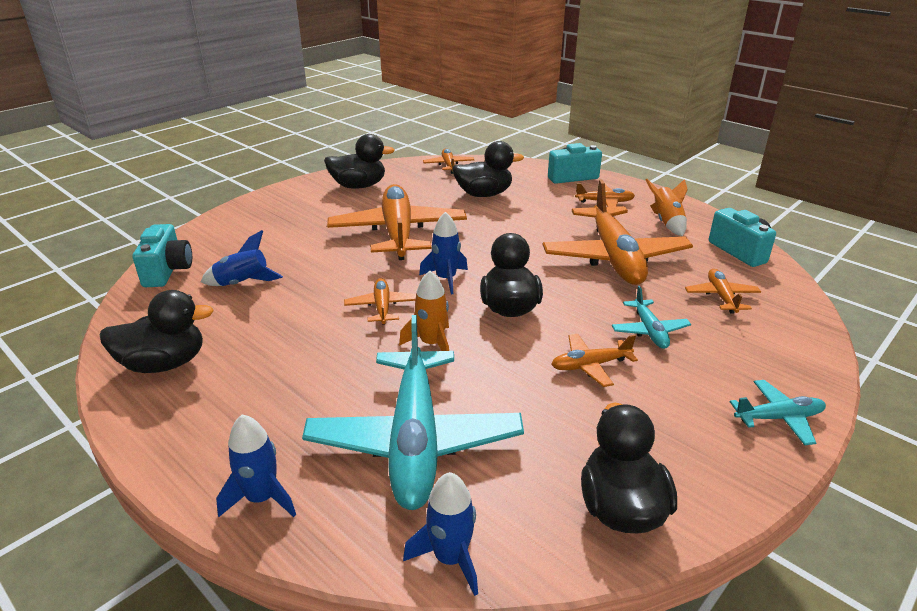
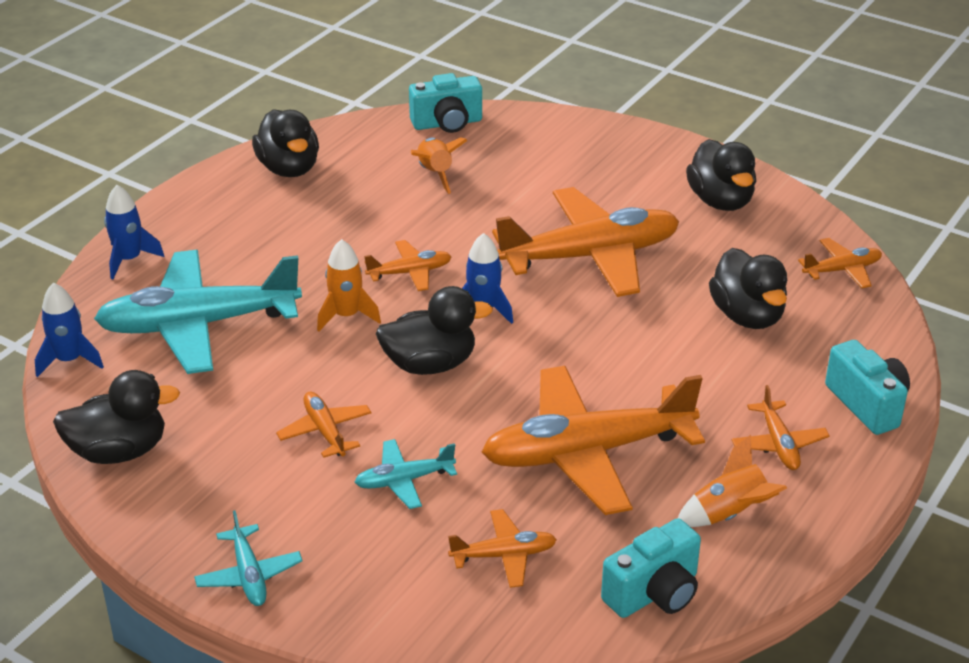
camera: 80 degrees right, 5 degrees up
(243, 283) = (435, 174): blue rocket -> orange rocket

